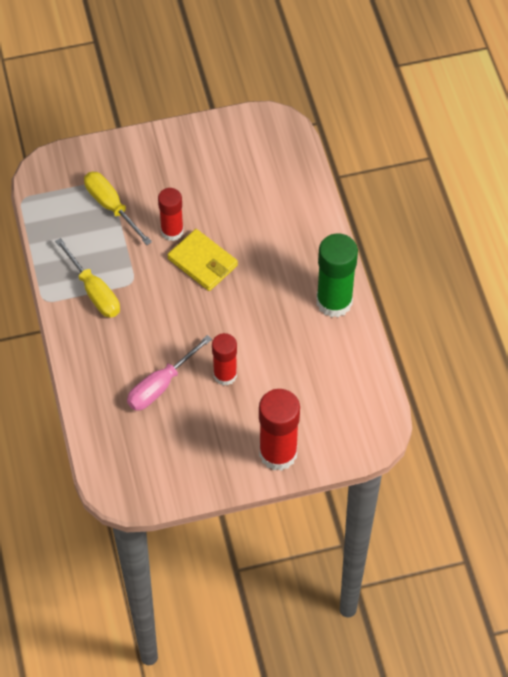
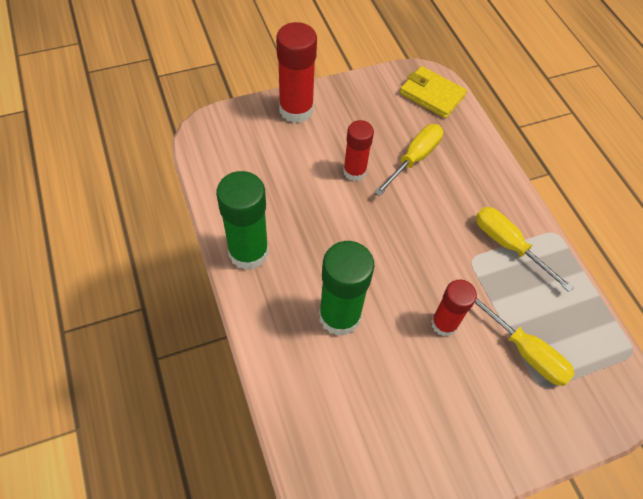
camera: 170 degrees right, 0 degrees up
(161, 385) = (414, 159): pink screwdriver -> yellow screwdriver
(202, 262) = (400, 287): yellow wallet -> yellow wallet (432, 95)
(259, 243) = (339, 316): none -> green glue stick

